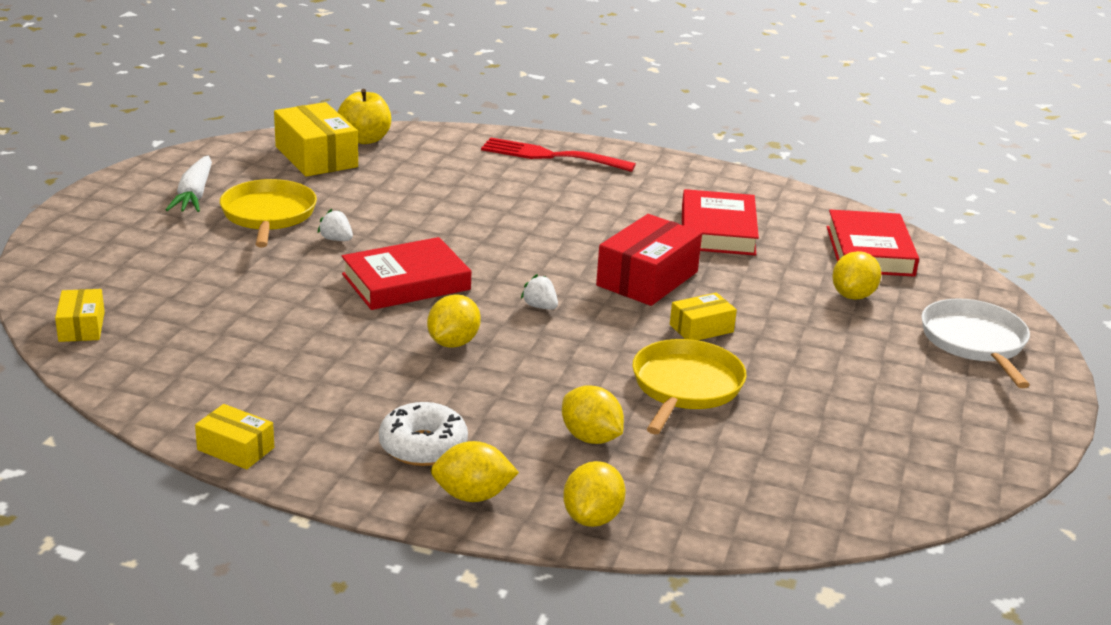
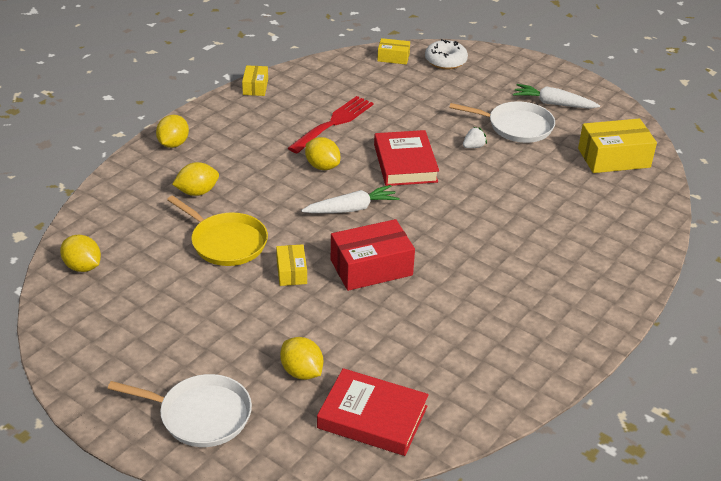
camera: 110 degrees right, 10 degrees up
(236, 449) = (255, 87): yellow box -> yellow box turned 45 degrees counterclockwise
(268, 215) = (516, 126): yellow pan -> white pan
(365, 139) = (647, 185): yellow apple -> none
(423, 446) = (224, 137): white donut -> white donut (445, 61)
(540, 307) = (351, 209): white strawberry -> white carrot
(550, 156) = (607, 275): red fork -> red fork (334, 123)
(592, 518) = (130, 175): yellow lemon -> yellow lemon (83, 267)
(647, 279) = (371, 267): red box -> red box turned 75 degrees counterclockwise
(717, 230) = (439, 332): red book -> none

